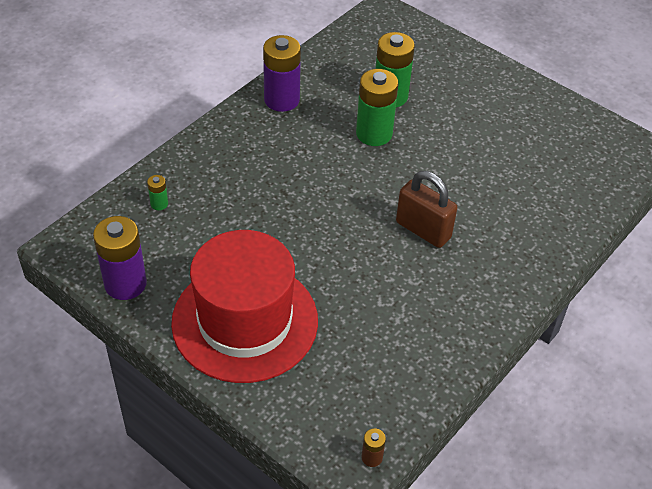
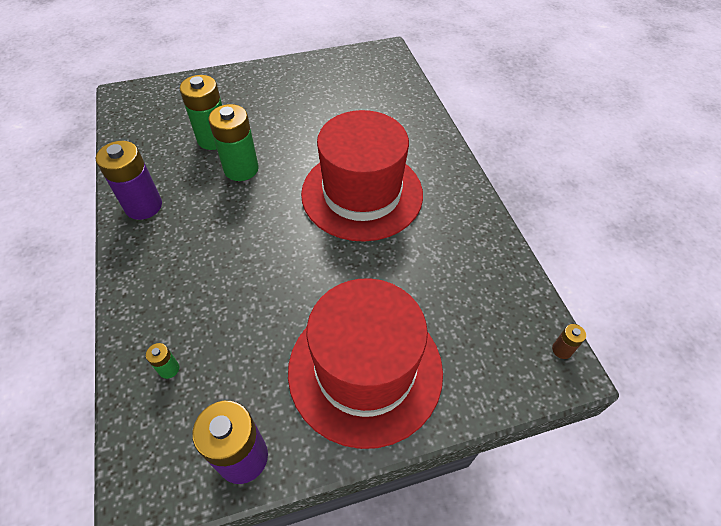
camera: 55 degrees left, 5 degrees up
(423, 230) = (362, 193): brown padlock -> red hat

